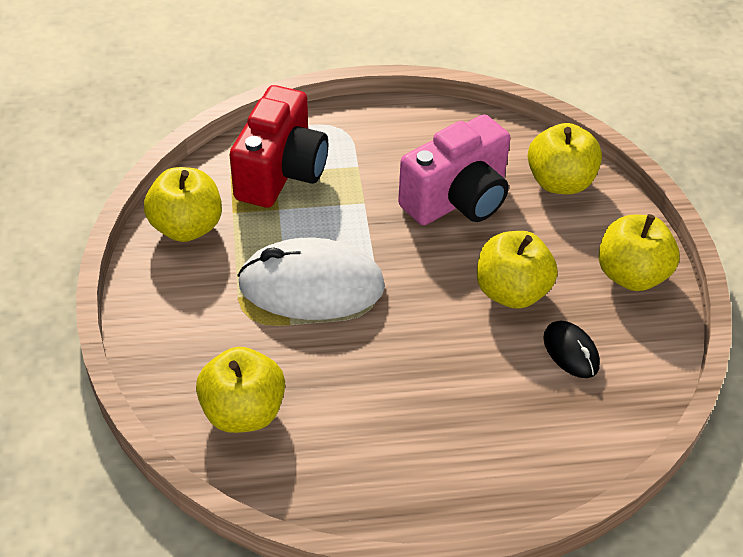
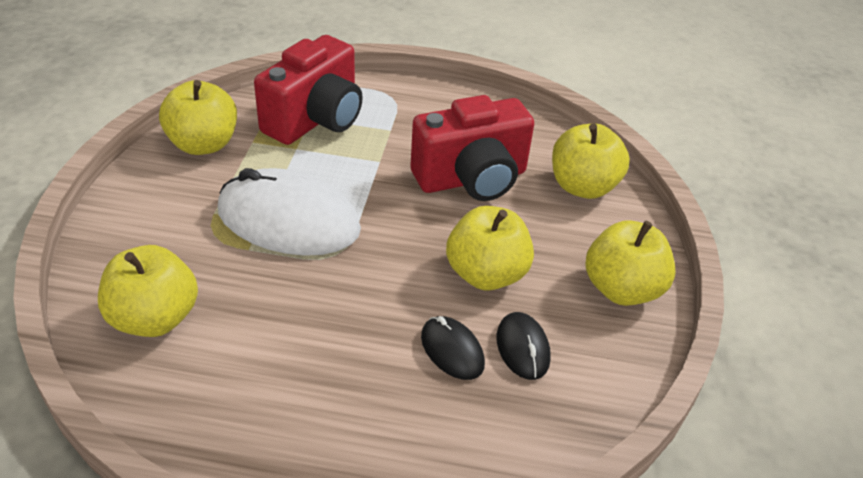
camera: 15 degrees right, 5 degrees down
(457, 200) = (472, 179): pink camera -> red camera
(514, 370) = (452, 350): none -> black mouse

